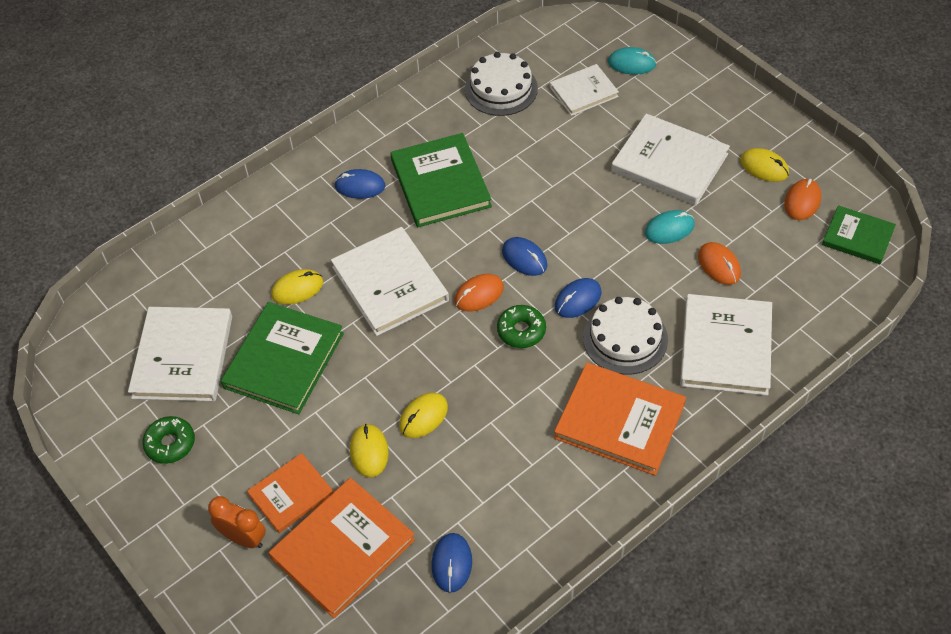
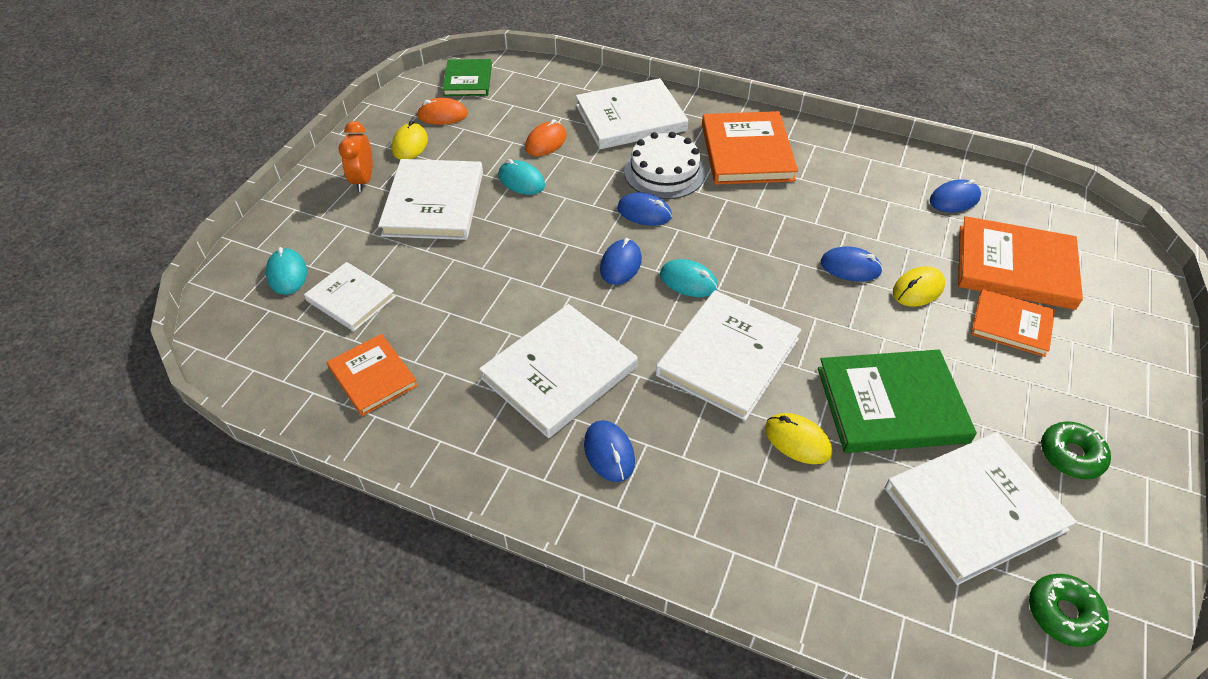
camera: 120 degrees left, 5 degrees down
(244, 538) = (1082, 338): orange clock -> orange clock (363, 180)
(423, 416) = (850, 267): yellow mouse -> blue mouse
(440, 183) = (559, 373): green book -> white book
(479, 294) = (688, 281): orange mouse -> turquoise mouse
(501, 89) = (373, 377): white cake -> orange book
(521, 331) = (707, 237): green donut -> green donut (1063, 614)

